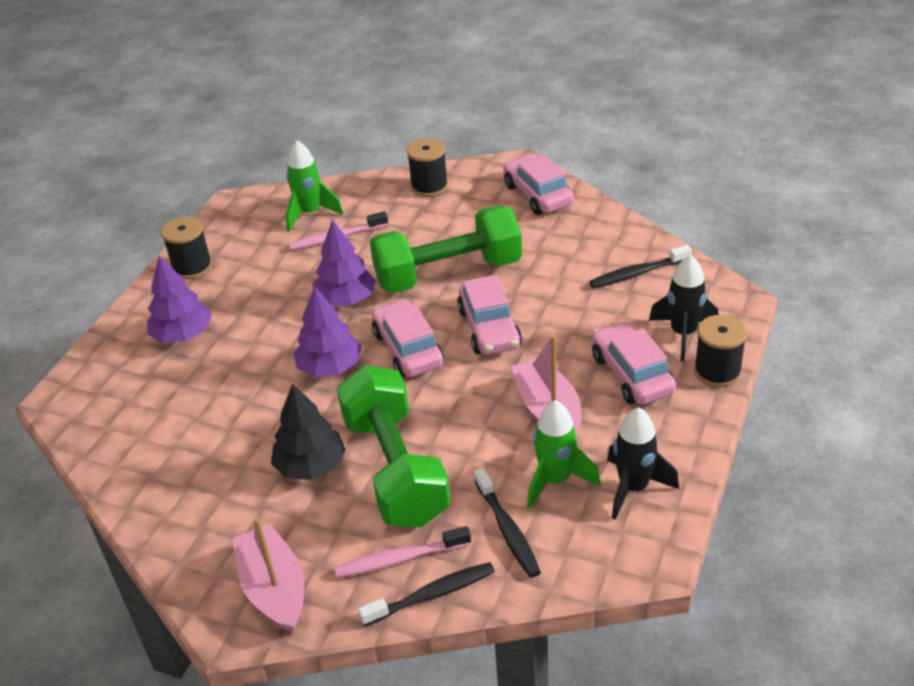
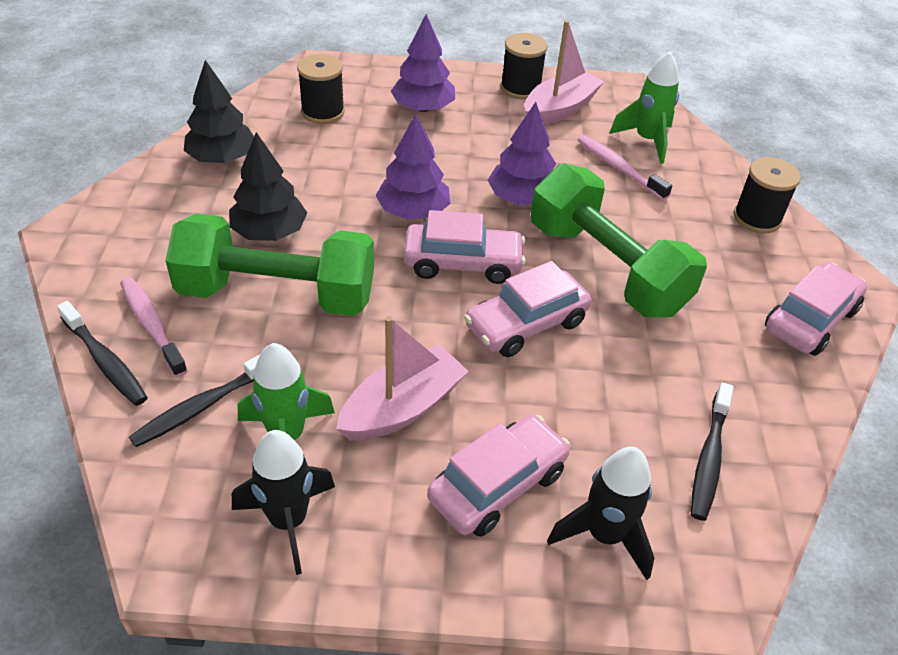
camera: 65 degrees right, 5 degrees up
(178, 490) = (222, 158): none -> black tree
(274, 589) = (109, 247): pink boat -> pink boat (559, 109)
(395, 469) = (277, 294): green dumbbell -> green dumbbell turned 45 degrees clockwise
(408, 349) = (462, 263): pink car -> pink car turned 45 degrees clockwise
(637, 273) = (709, 458): black toothbrush -> black toothbrush turned 120 degrees counterclockwise
(717, 371) = (541, 592): black spool -> black spool (323, 112)

